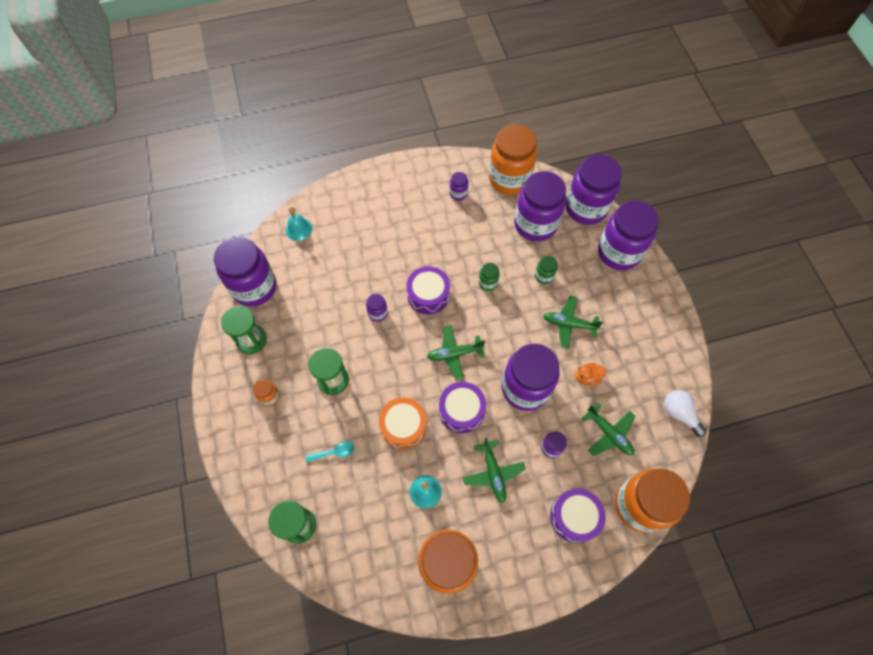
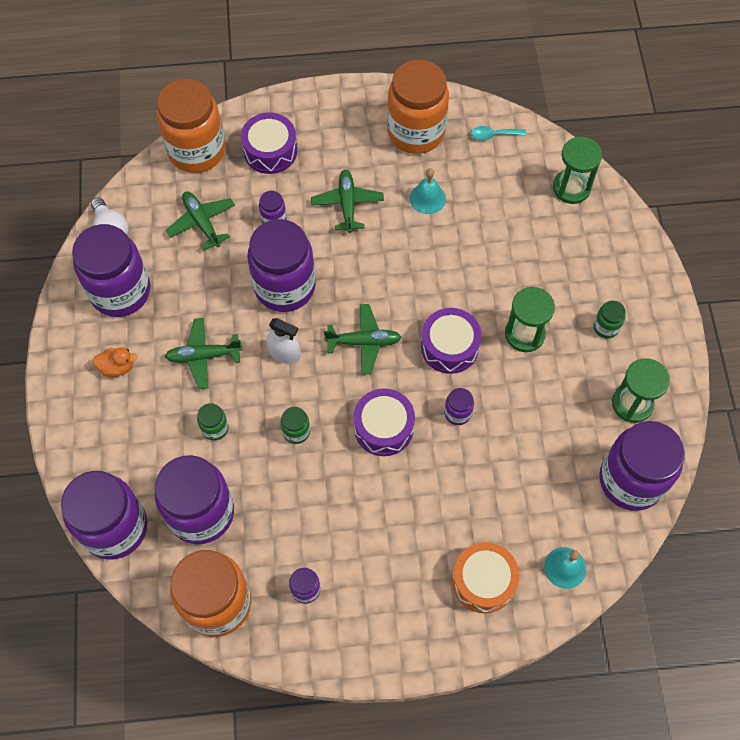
camera: 170 degrees left, 0 degrees up
(270, 396) = (606, 327): orange jar -> green jar
(334, 452) = (528, 253): turquoise spoon -> turquoise spoon (493, 135)
(403, 426) = (442, 268): orange drum -> orange drum (483, 581)
(461, 410) = (369, 274): purple drum -> purple drum (449, 347)
(511, 336) = (284, 353): none -> white spray bottle
(569, 324) = (203, 356): green plane -> green plane turned 150 degrees clockwise
(587, 377) = (204, 287): orange duck -> orange duck (117, 367)
(618, 252) = (95, 446): purple jar -> purple jar (120, 291)

